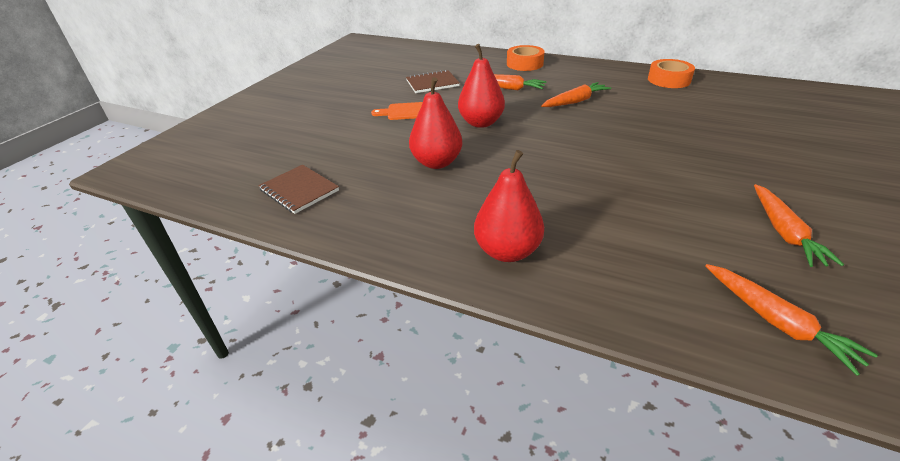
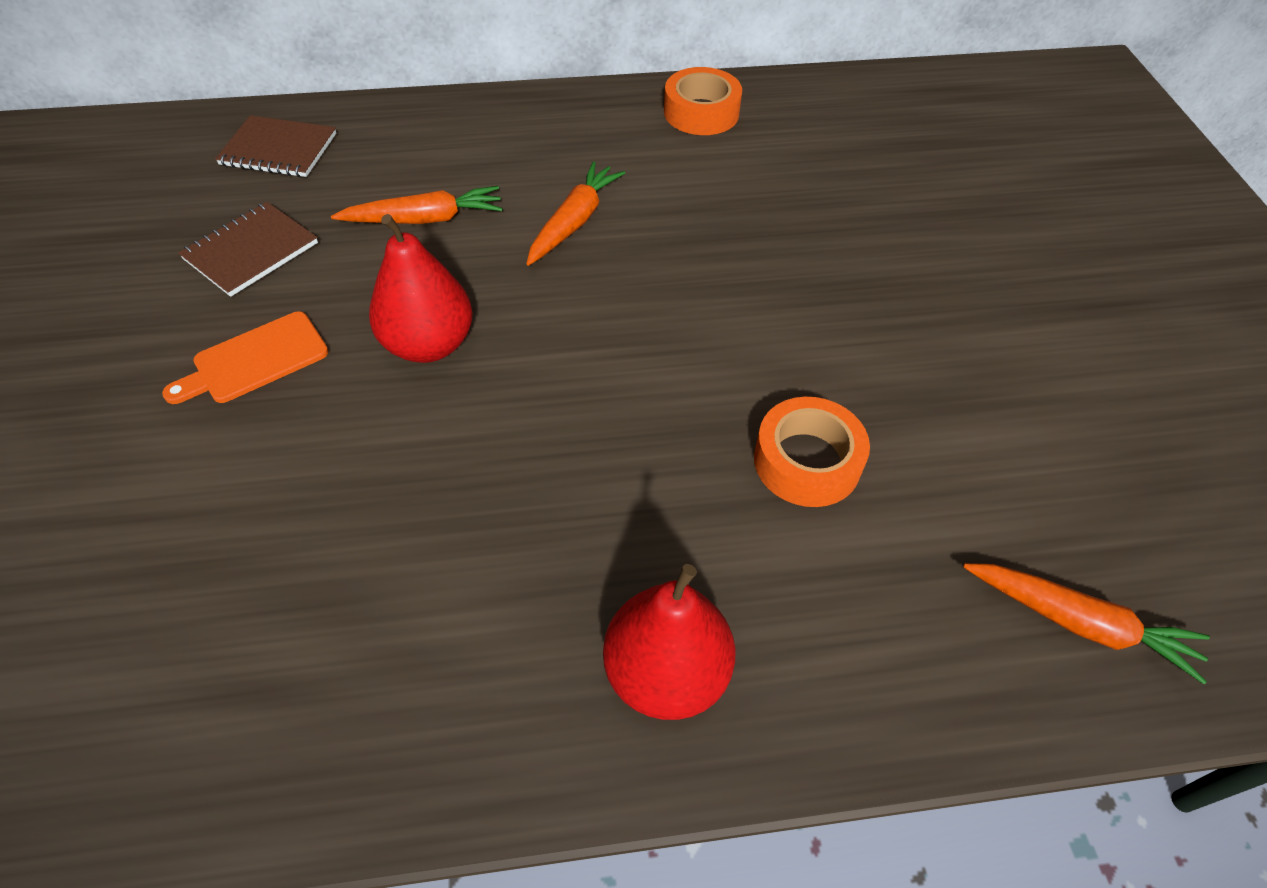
camera: 35 degrees left, 15 degrees up
(299, 190) = (146, 715): brown notebook -> brown notebook (279, 149)
(437, 162) = (406, 497): red pear -> none
(524, 64) = (418, 132): orange tape -> orange tape (807, 461)
(784, 232) = (1013, 433): orange carrot -> none

